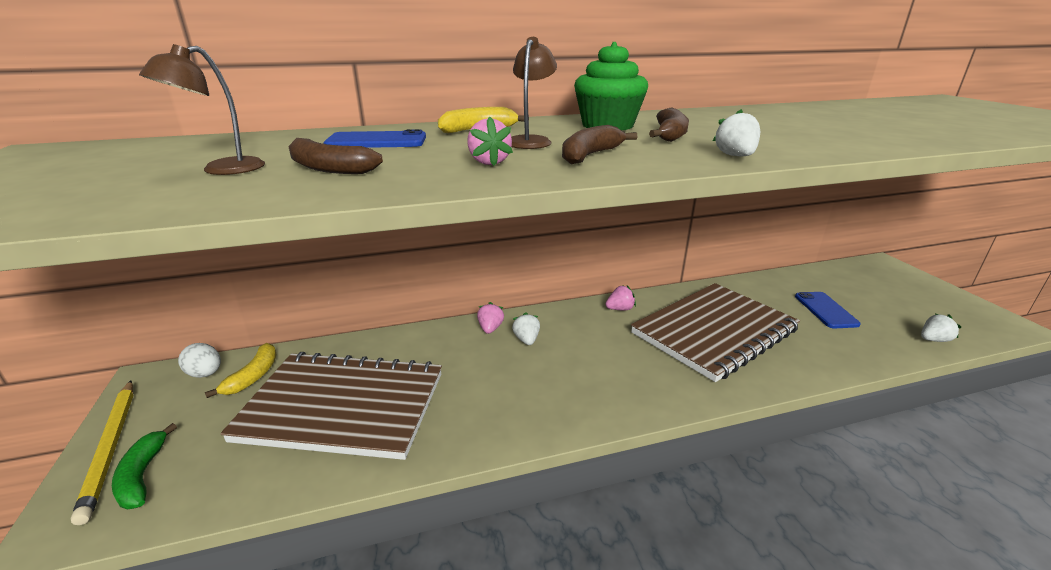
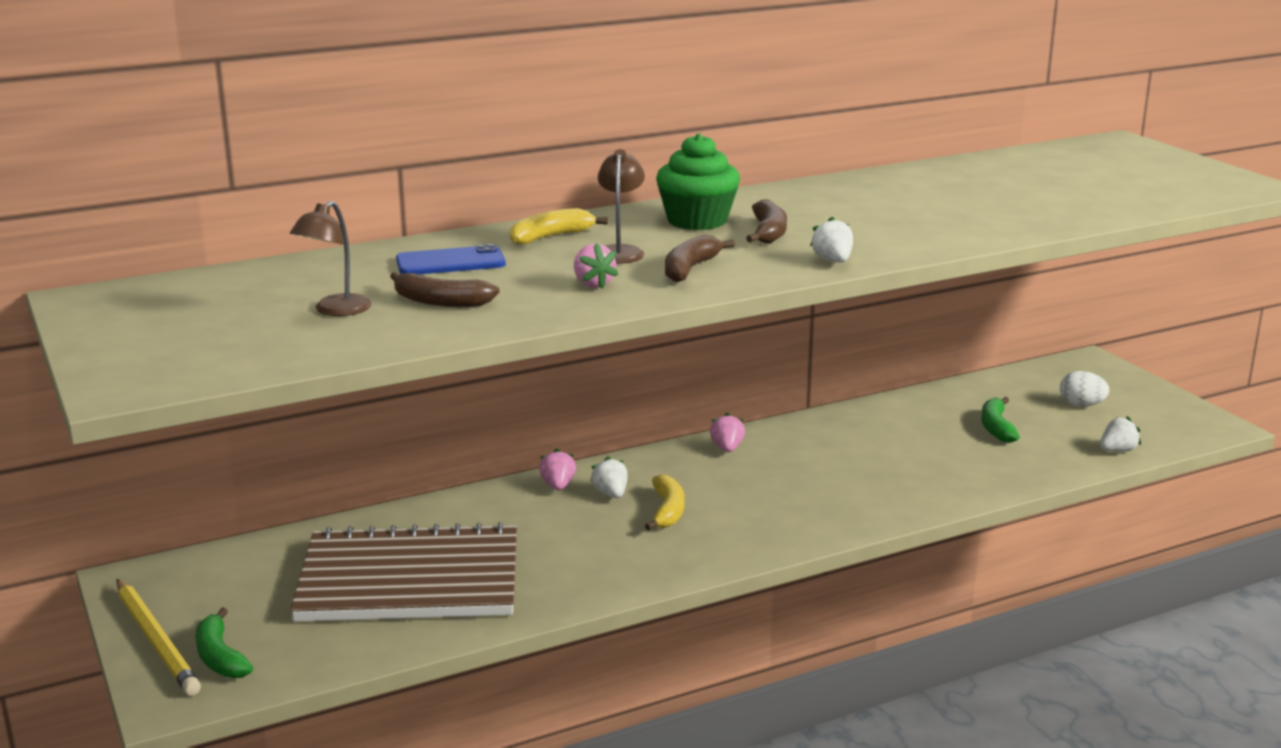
camera: 10 degrees left, 5 degrees down
(205, 374) = (205, 566): white egg -> white egg (1081, 405)
(253, 376) = (271, 563): yellow banana -> yellow banana (667, 511)
(620, 309) = (727, 448): pink strawberry -> pink strawberry turned 60 degrees counterclockwise
(714, 332) = (852, 465): brown notebook -> none
(825, 310) = (996, 428): blue phone -> green banana

